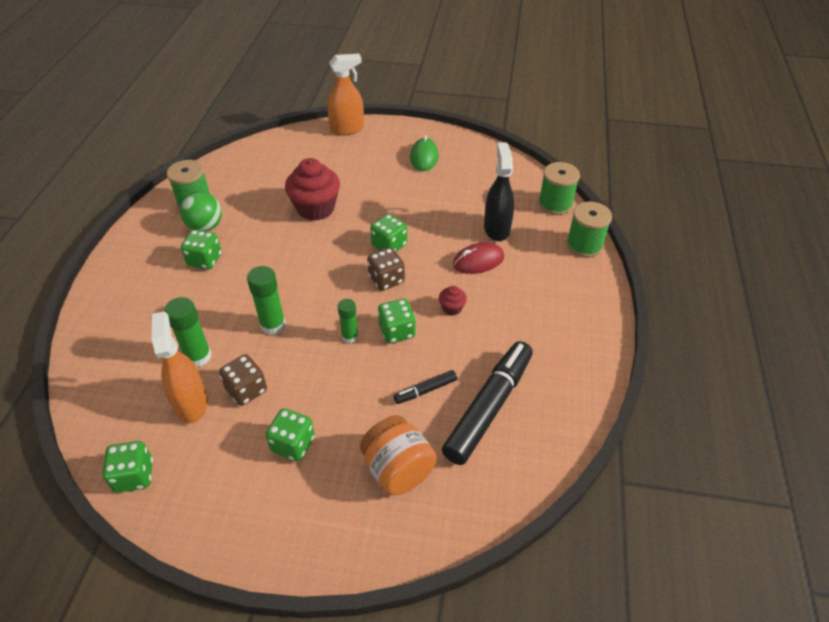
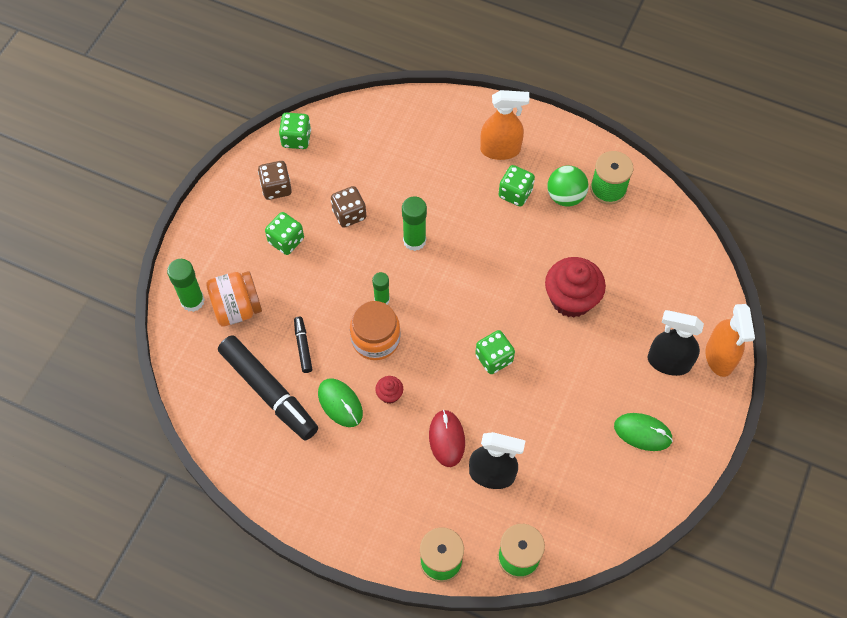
camera: 105 degrees right, 15 degrees up
(191, 403) = (349, 176): orange spray bottle -> orange spray bottle (500, 150)
(198, 356) = (396, 183): green glue stick -> green glue stick (192, 301)
(359, 151) = (668, 362): none -> black spray bottle
(386, 279) = (444, 345): brown dice -> brown dice (276, 188)
(397, 331) = (375, 339): green dice -> orange jar
(476, 343) = (340, 403): none -> green mouse

